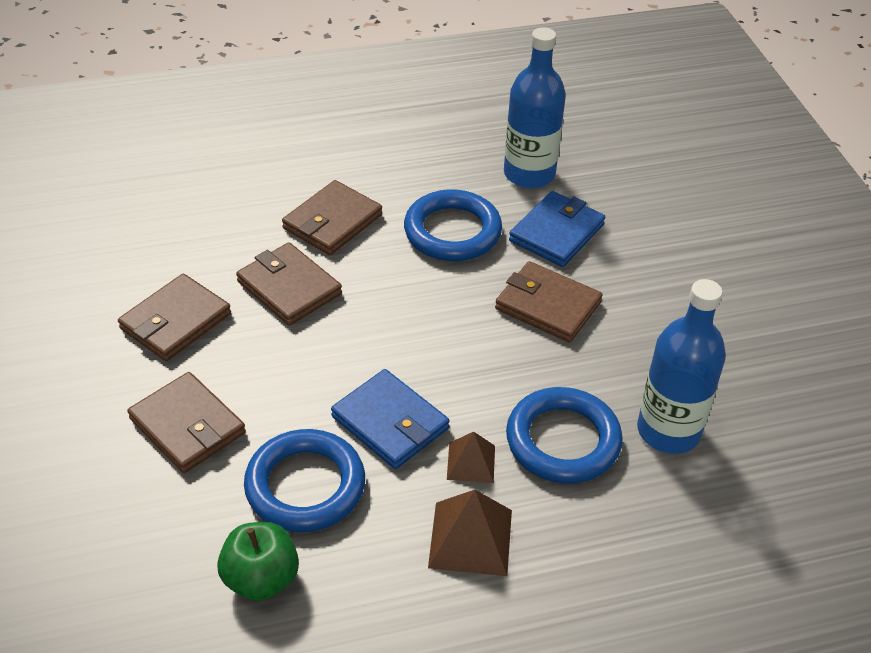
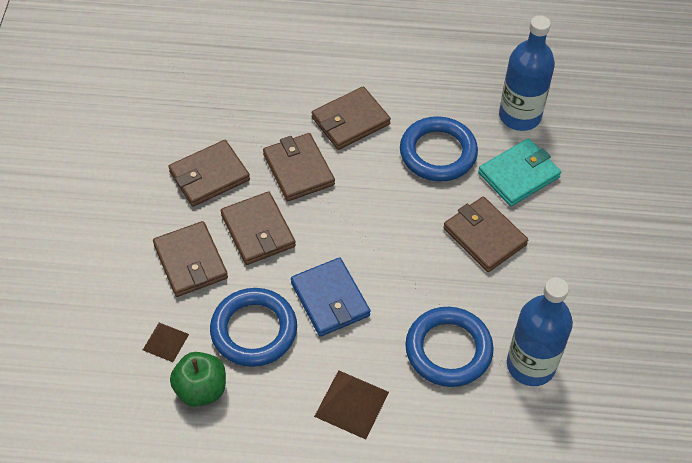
camera: 20 degrees right, 10 degrees up
(264, 368) = (258, 231): none -> brown wallet
(471, 462) = (375, 347): brown pyramid -> brown pyramid (166, 342)
(556, 233) = (519, 175): blue wallet -> turquoise wallet

